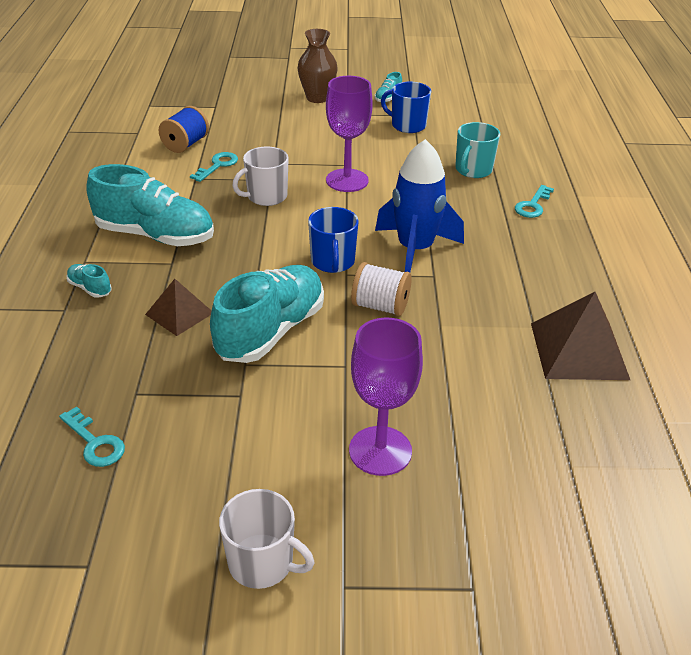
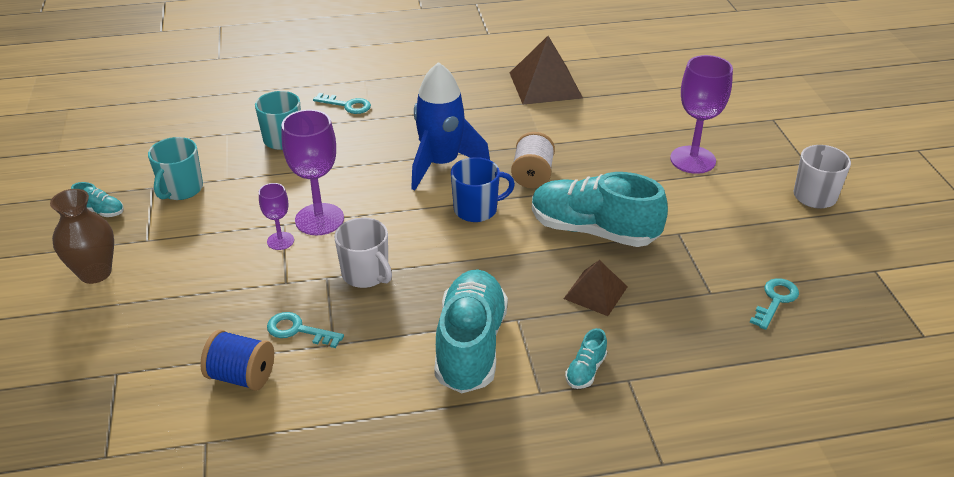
camera: 100 degrees left, 0 degrees up
(325, 163) = (280, 241): none -> purple goblet
(407, 125) = (181, 189): blue mug -> turquoise mug

